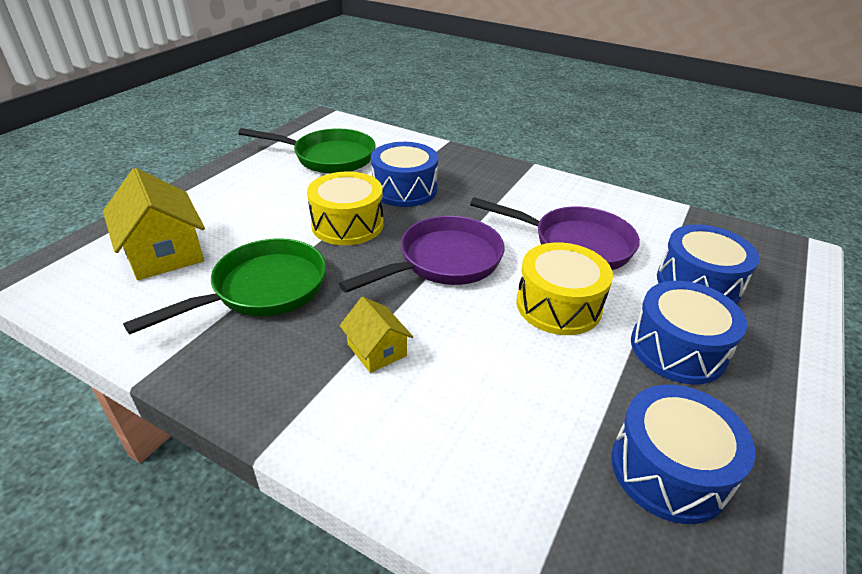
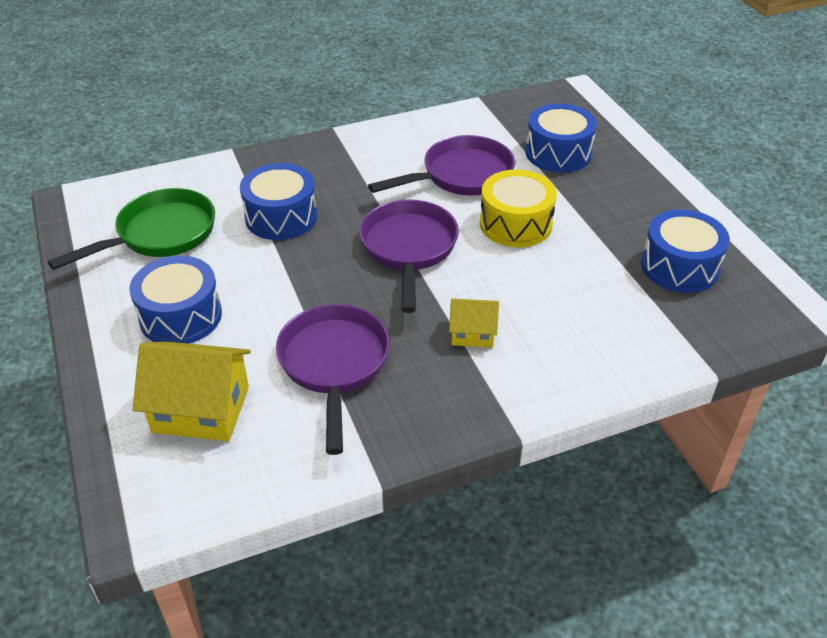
camera: 50 degrees left, 5 degrees up
(262, 290) = (334, 365): green pan -> purple pan
(347, 224) = (295, 275): yellow drum -> none
(677, 349) = (602, 202): blue drum -> blue drum (181, 316)

